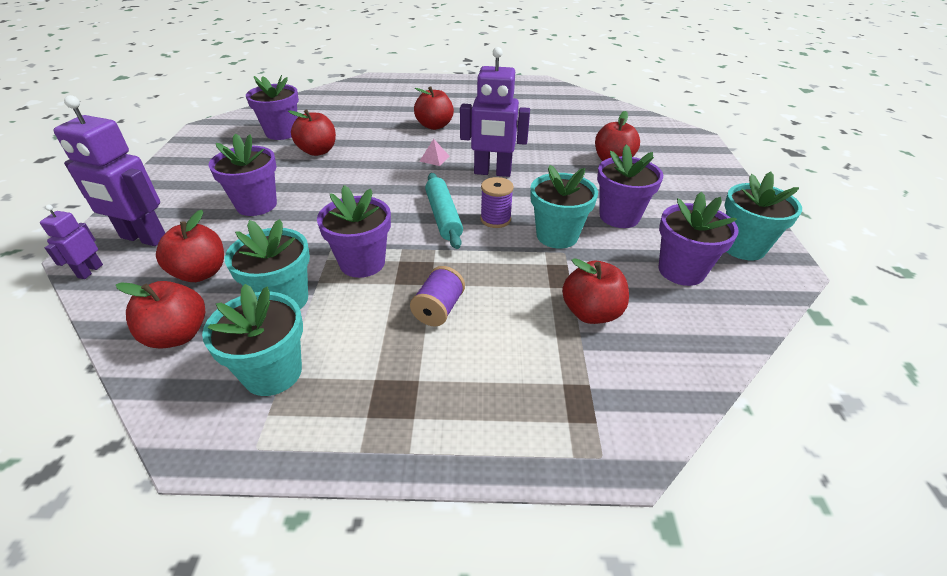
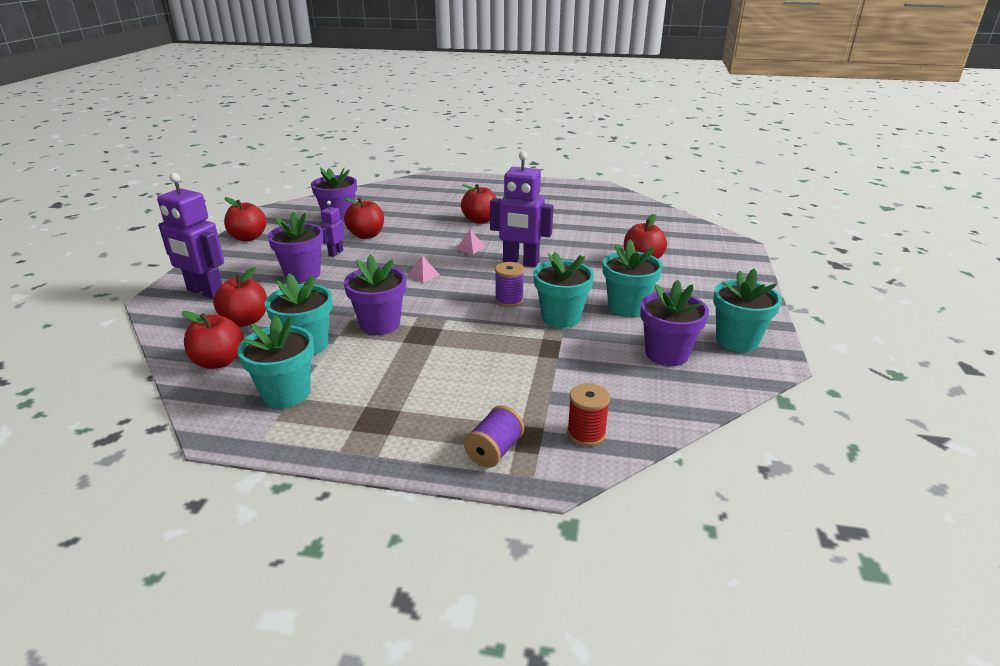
camera: 10 degrees right, 10 degrees down
(90, 271) = (160, 312): purple robot -> purple robot (335, 253)
(394, 195) = (423, 275): none -> pink pyramid
(438, 309) = (434, 363): purple spool -> purple spool (494, 451)
(443, 216) = (462, 295): turquoise rolling pin -> none
(591, 313) = (567, 378): red apple -> red apple (248, 237)
(619, 216) = (627, 307): purple flower pot -> turquoise flower pot
(639, 387) = (586, 434): none -> red spool

